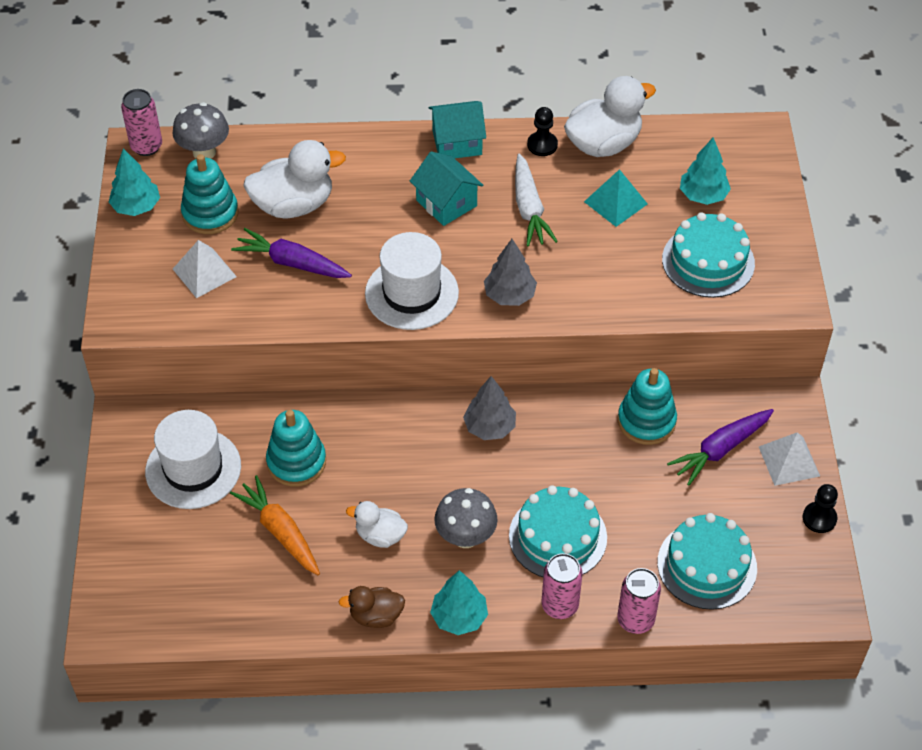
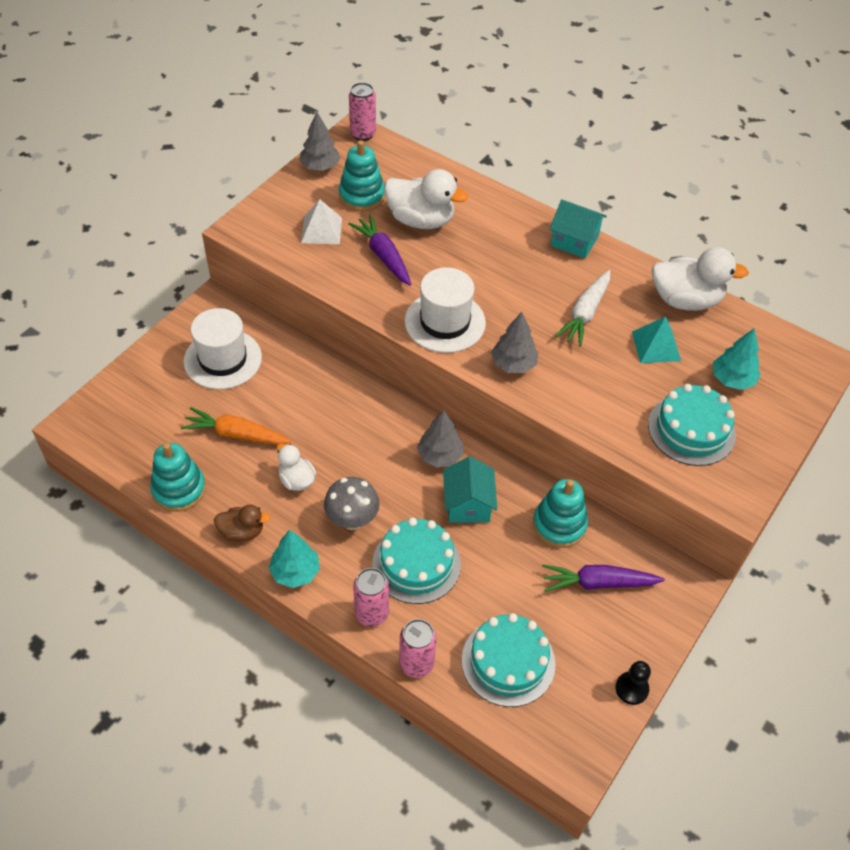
camera: 35 degrees right, 0 degrees up
(136, 207) = (320, 167): turquoise tree -> grey tree
(204, 152) = (395, 156): grey mushroom -> none
(280, 531) = (236, 434): orange carrot -> orange carrot turned 75 degrees counterclockwise
(296, 462) = (289, 396): turquoise stacking toy -> turquoise stacking toy (179, 489)
(376, 616) = (242, 532): brown duck -> brown duck turned 150 degrees clockwise
(446, 203) = (528, 276): turquoise house -> turquoise house (468, 504)
(542, 145) = (637, 276): black pawn -> none
(789, 461) = (646, 628): white pyramid -> none

